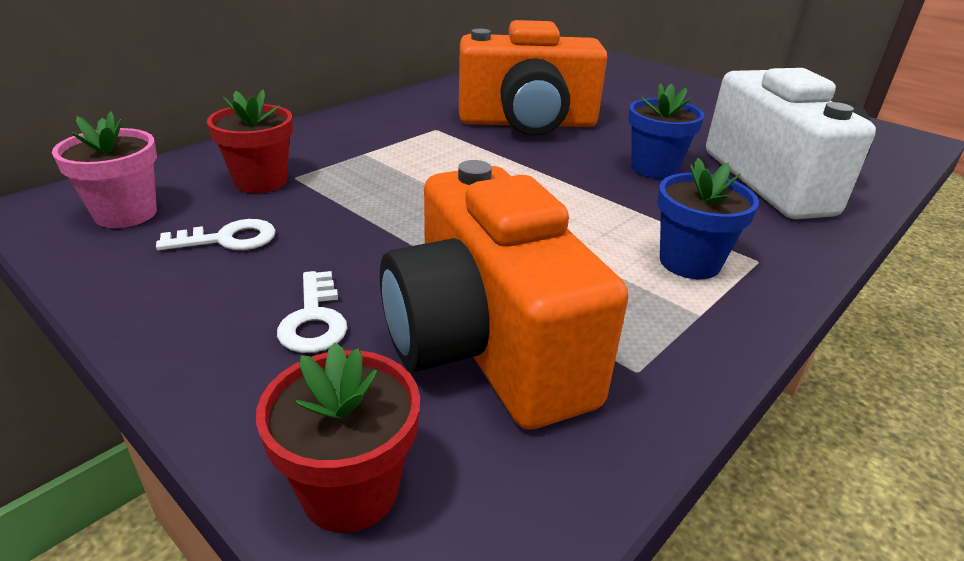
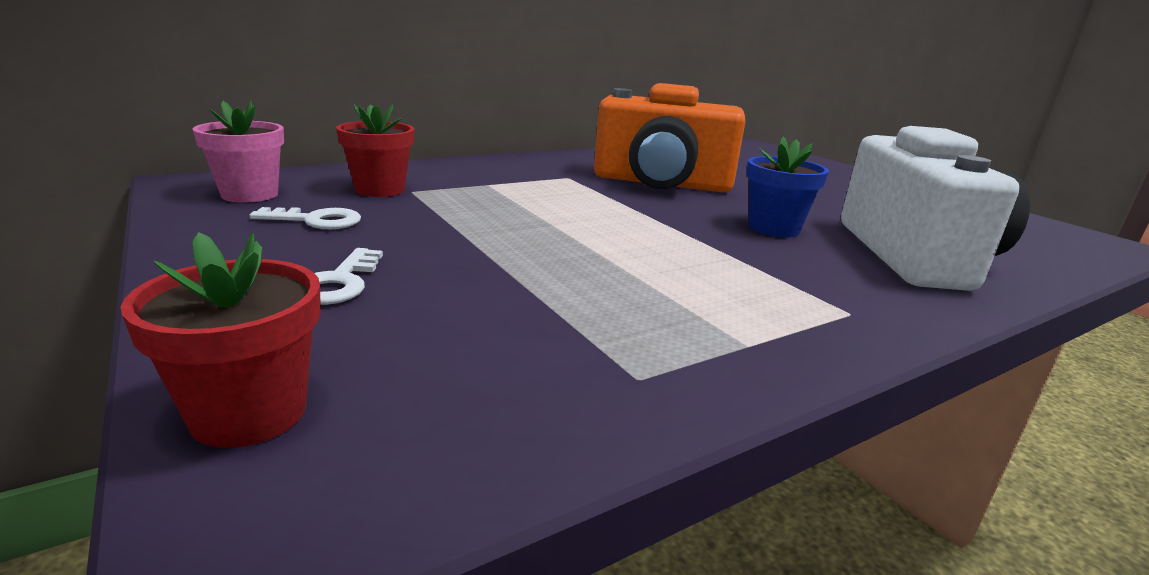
camera: 15 degrees right, 10 degrees down
(486, 345) = (488, 329): orange camera -> none
(689, 262) = (765, 302): blue flower pot -> none

